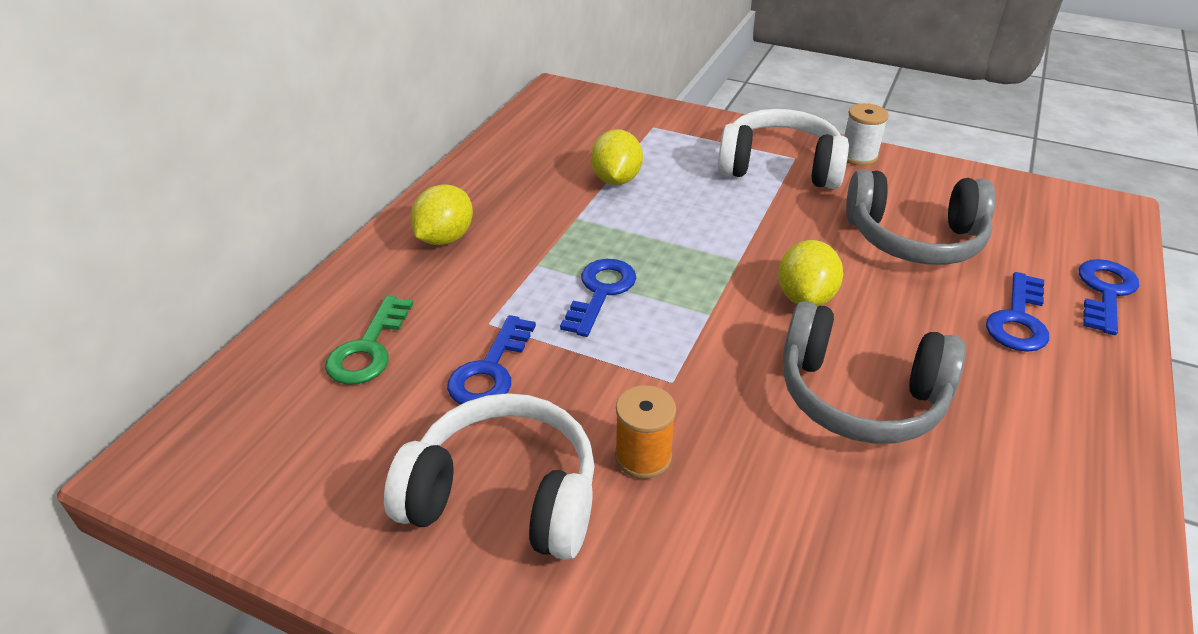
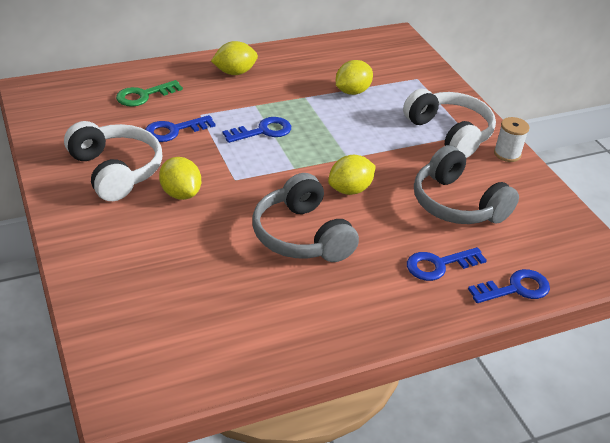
camera: 40 degrees right, 0 degrees up
(643, 456) = (180, 193): orange spool -> yellow lemon

